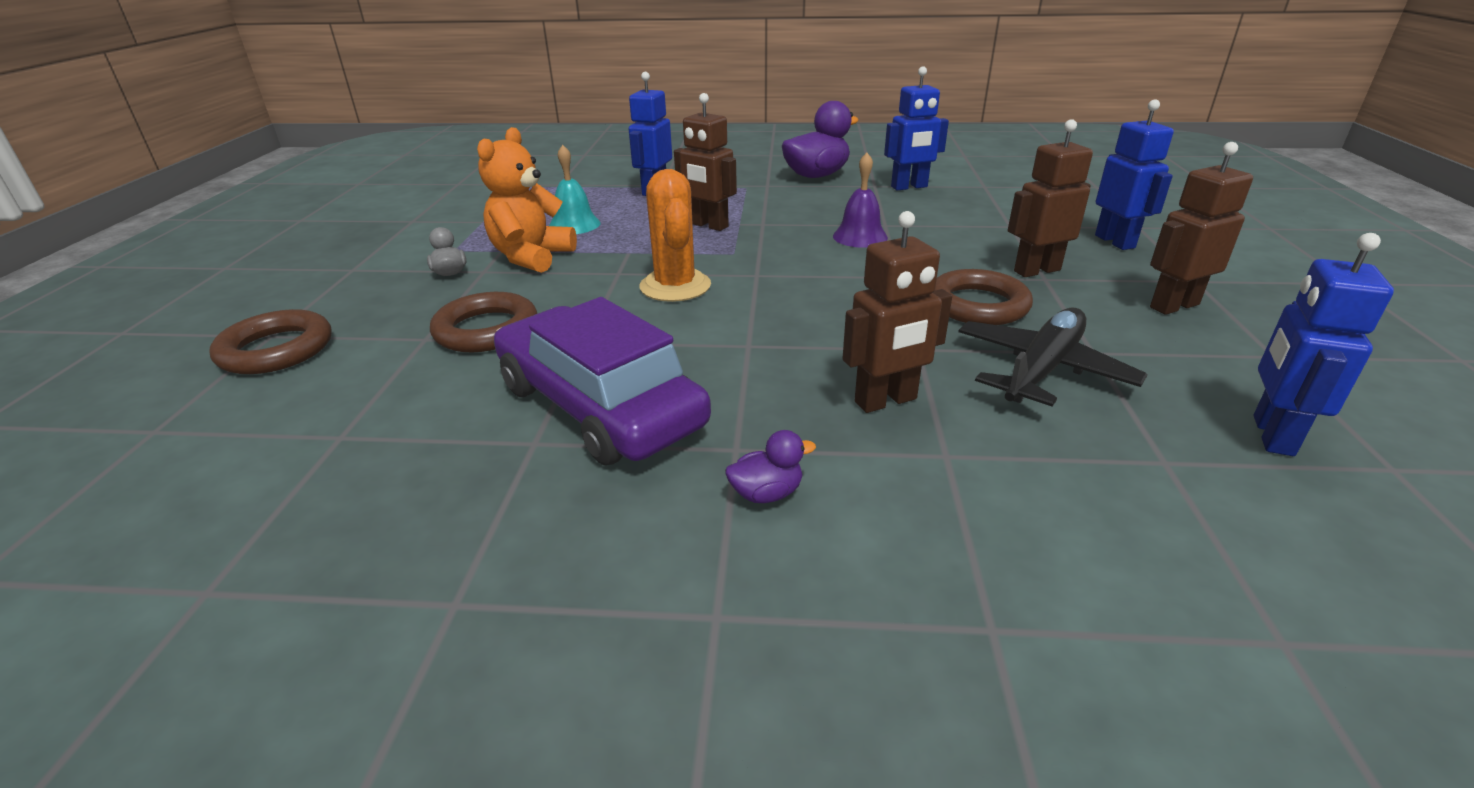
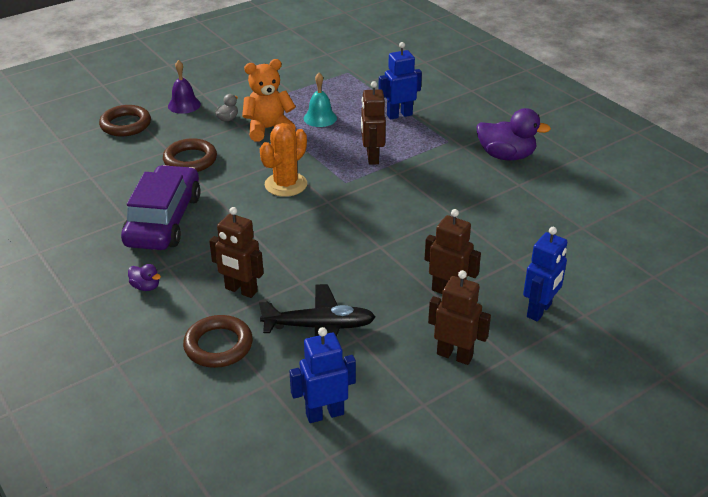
camera: 50 degrees right, 5 degrees up
(860, 236) = (421, 213): purple bell -> purple bell (184, 105)
(909, 187) = (535, 198): blue robot -> none
(977, 305) = (373, 285): brown ring -> brown ring (218, 345)

